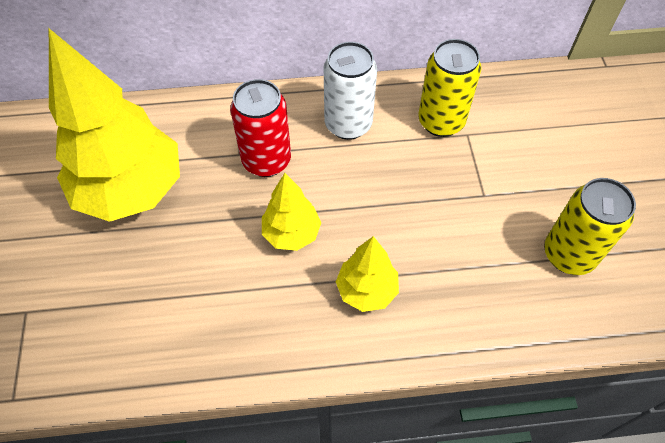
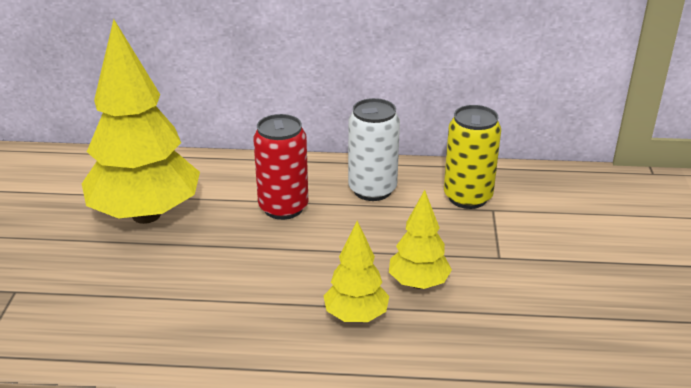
camera: 10 degrees right, 25 degrees down
(292, 233) = (292, 264): yellow tree -> yellow tree (418, 283)
(568, 254) = (580, 314): yellow can -> none

